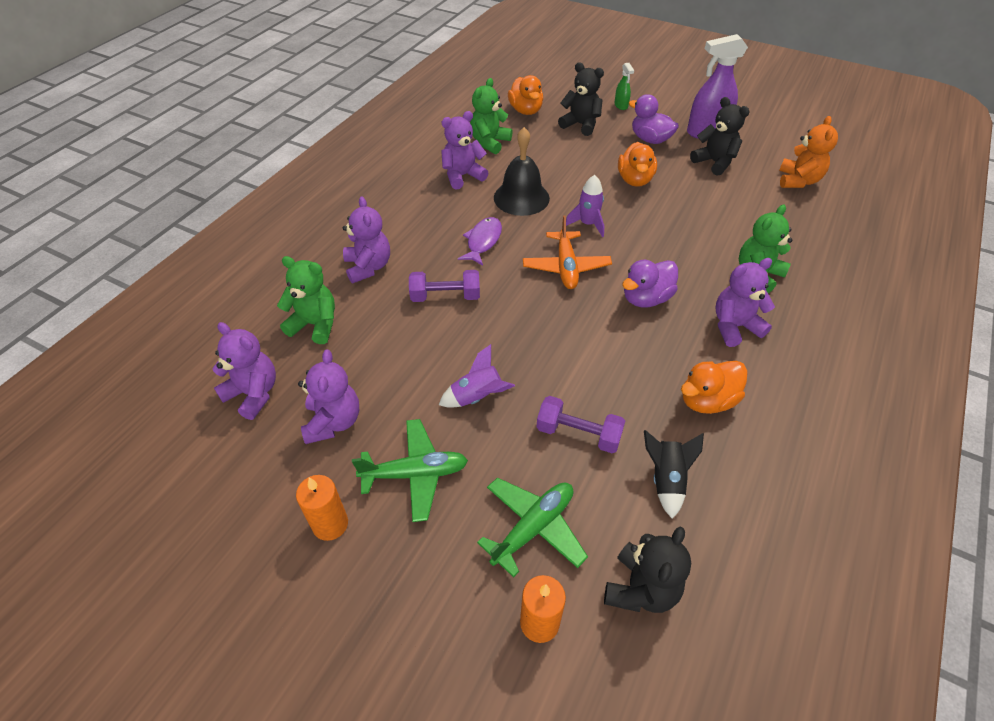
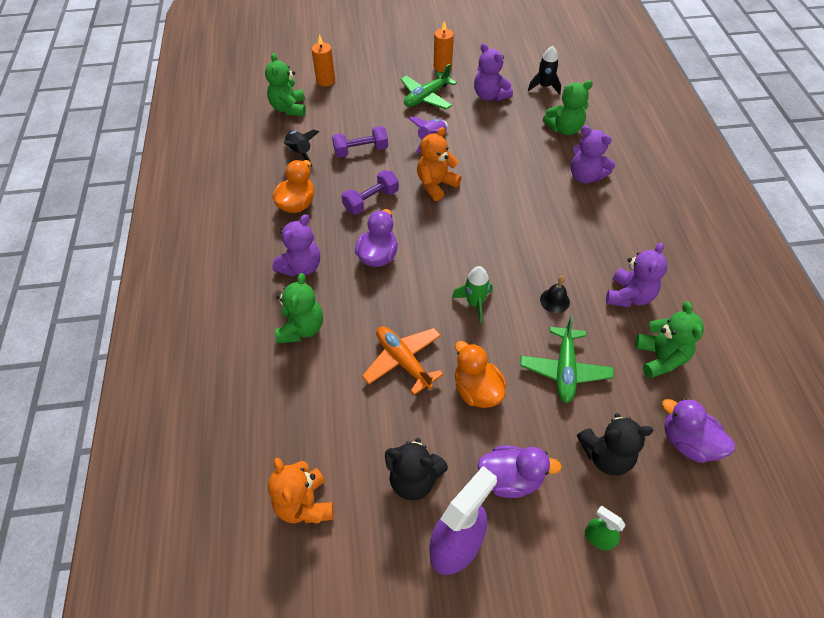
camera: 145 degrees right, 5 degrees up
(253, 394) = (544, 87): purple teddy bear -> black rocket
(445, 296) = (513, 184): purple dumbbell -> purple dumbbell (371, 201)
(483, 241) = (536, 239): purple fish -> none
(521, 198) = (554, 300): black bell -> black bell, size x0.49
(525, 111) = (687, 442): orange duck -> purple duck
(525, 338) = (436, 185): none -> orange teddy bear
(533, 528) = (352, 105): green plane -> green plane (564, 370)
(566, 267) = (456, 251): orange plane -> orange plane (403, 361)
(587, 224) = (474, 303): purple rocket -> green rocket
(641, 589) = (289, 108): black teddy bear -> green teddy bear

